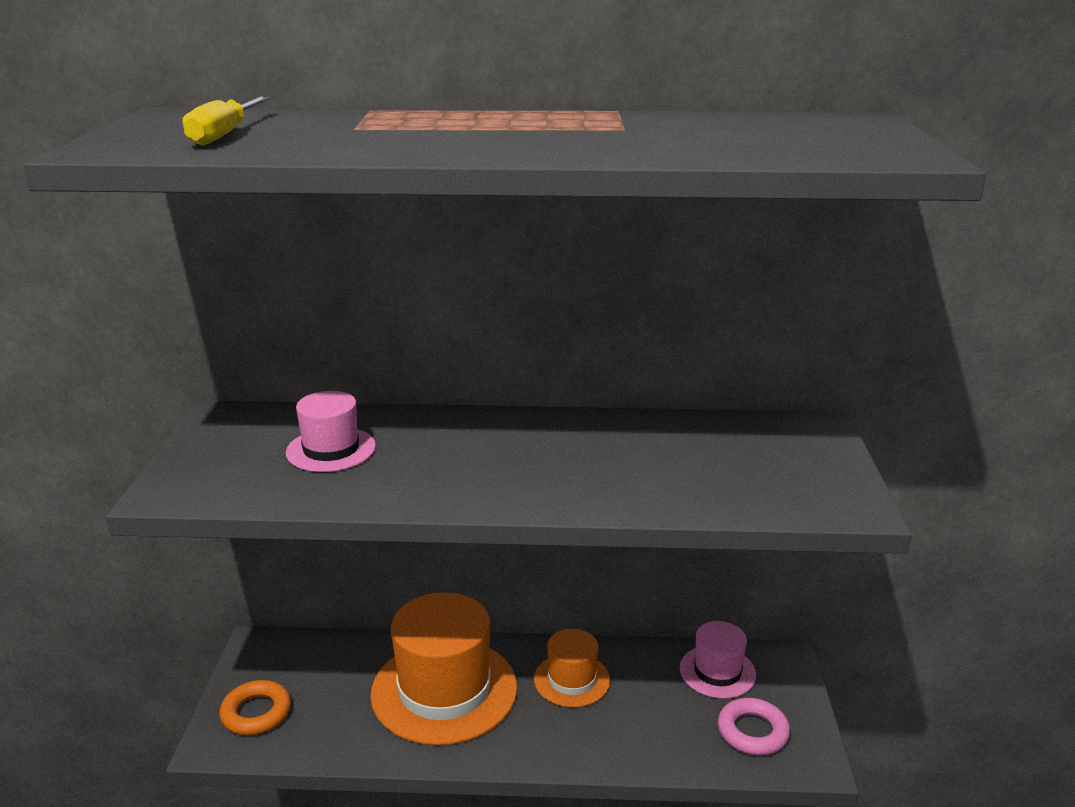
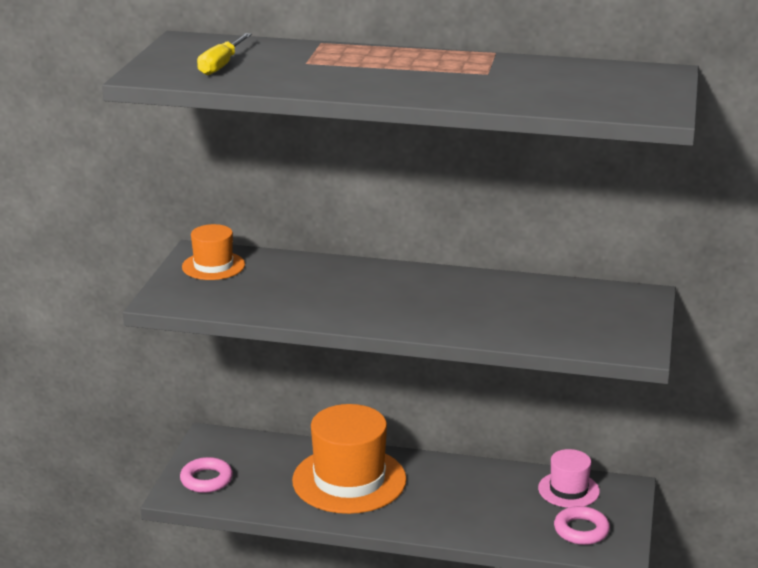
camera: 10 degrees right, 0 degrees up
(256, 713) = (206, 480): orange ring -> pink ring
(331, 449) = (276, 282): pink hat -> none
(572, 680) = (450, 483): orange hat -> orange hat (213, 266)

